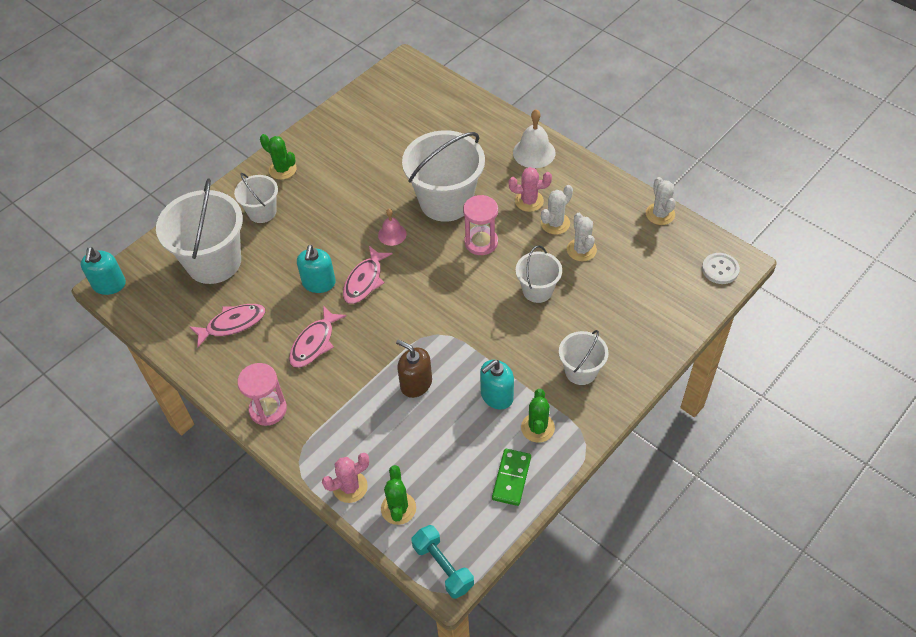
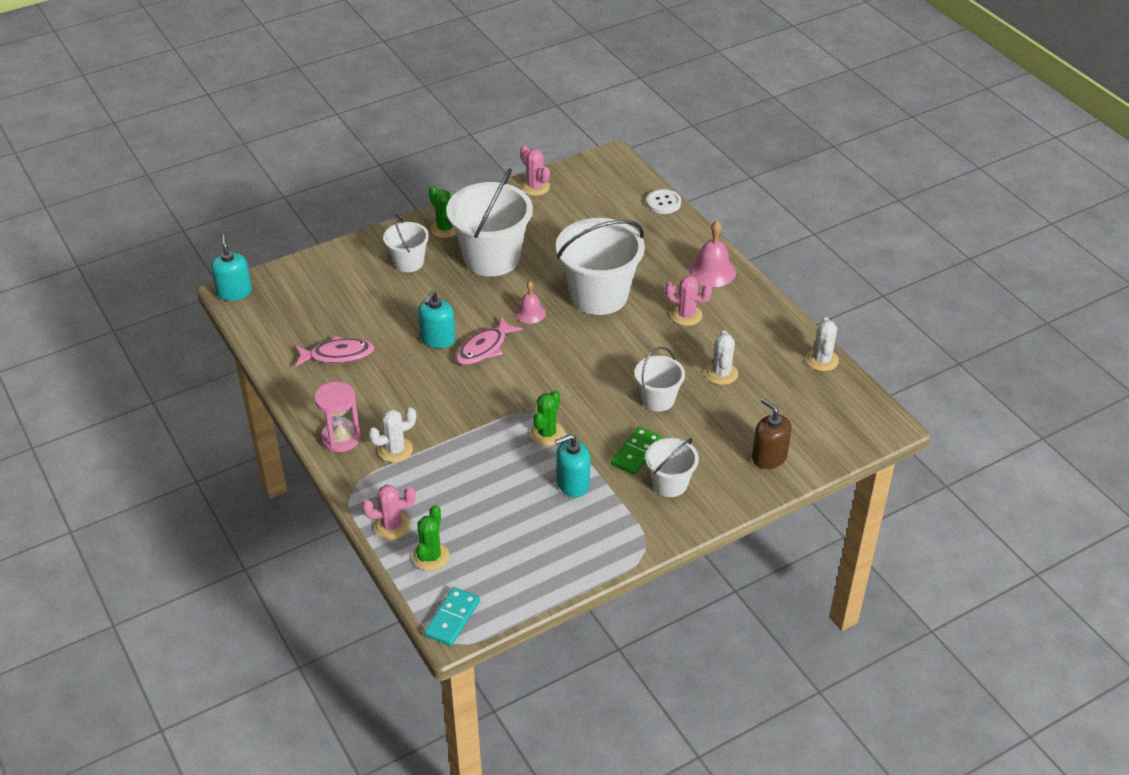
camera: 15 degrees right, 10 degrees down
(109, 285) = (234, 292): turquoise soap dispenser -> turquoise soap dispenser turned 150 degrees clockwise
(214, 262) = (342, 296): white bucket -> white bucket (491, 258)
(314, 343) = (410, 391): pink fish -> none
(348, 108) = (535, 187): none -> pink cactus
(416, 383) = (496, 452): brown soap dispenser -> brown soap dispenser (769, 457)
(443, 567) = (452, 618): turquoise dumbbell -> turquoise domino
(481, 242) = (618, 341): pink hourglass -> none
(511, 478) = (555, 560): green domino -> green domino (636, 452)
(534, 152) = (712, 271): white bell -> pink bell
(537, 428) = (602, 523): green cactus -> green cactus (547, 433)
(555, 223) = (704, 342): white cactus -> white cactus (395, 450)
(720, 269) = (863, 427): white button -> white button (663, 203)

